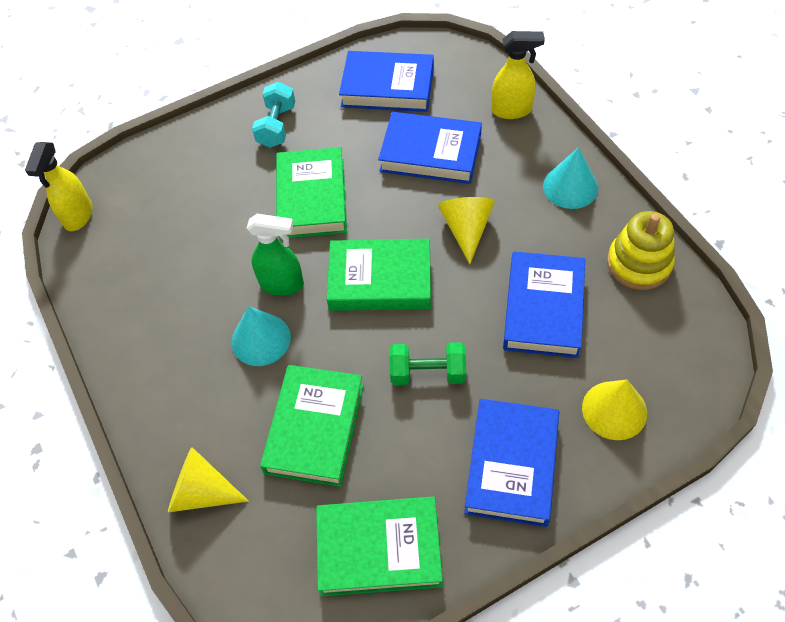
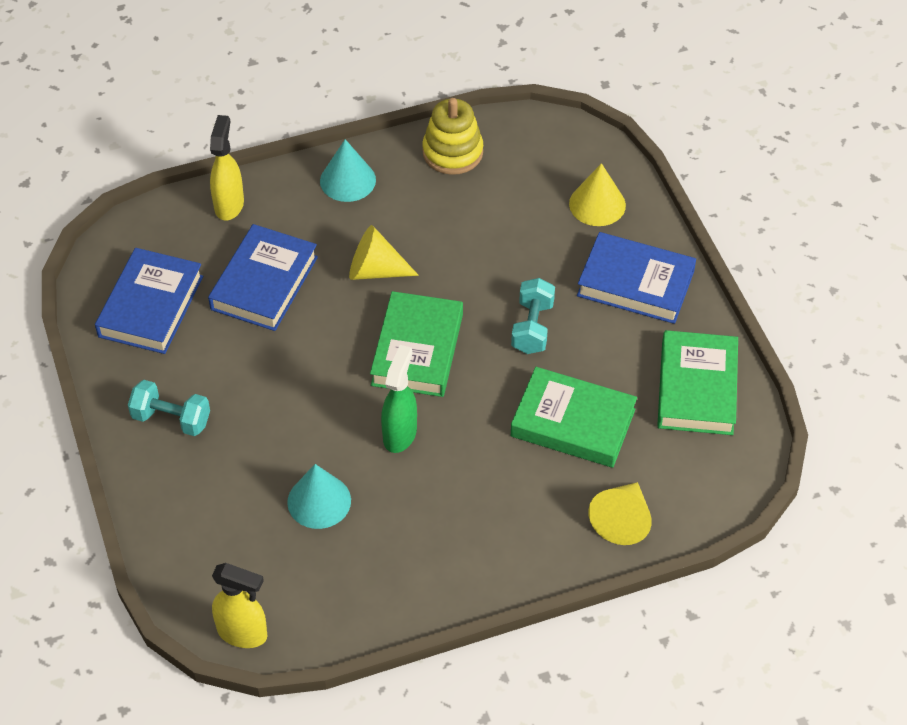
camera: 85 degrees left, 5 degrees down
(261, 339) = (463, 458): turquoise cone -> turquoise cone (319, 501)
(312, 198) = (291, 396): green book -> none
(428, 373) = (532, 327): green dumbbell -> turquoise dumbbell
(543, 309) = (484, 230): blue book -> none

